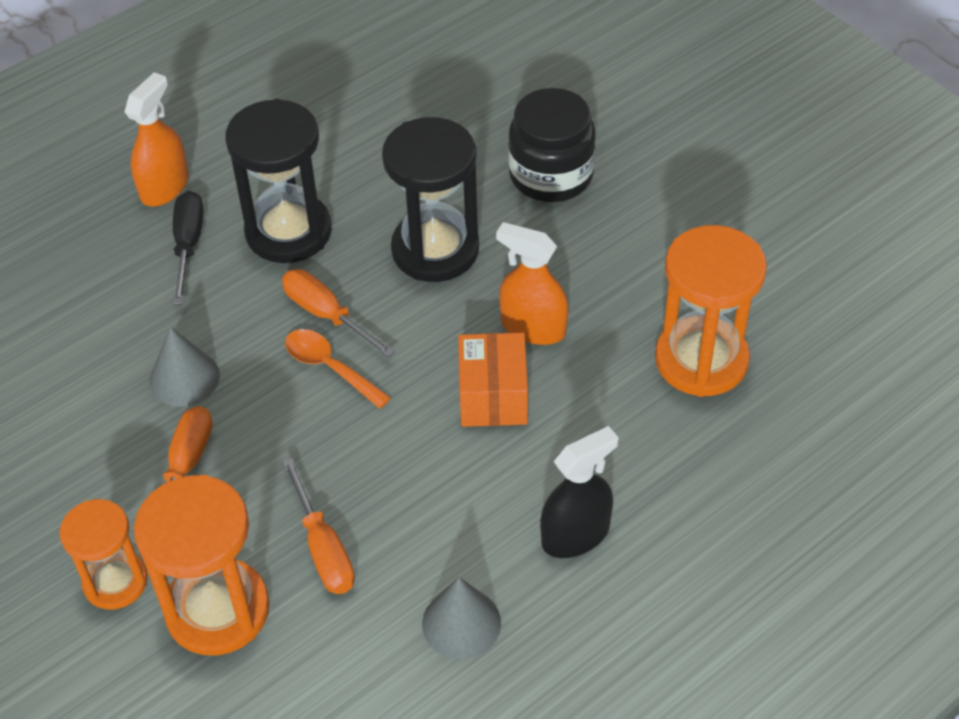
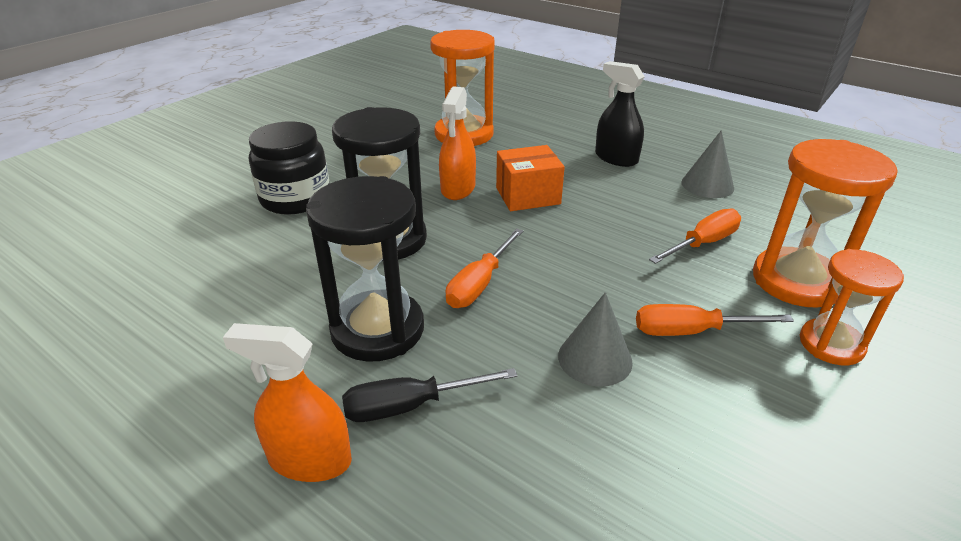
camera: 105 degrees left, 15 degrees down
(330, 367) = (537, 271): orange spoon -> none

